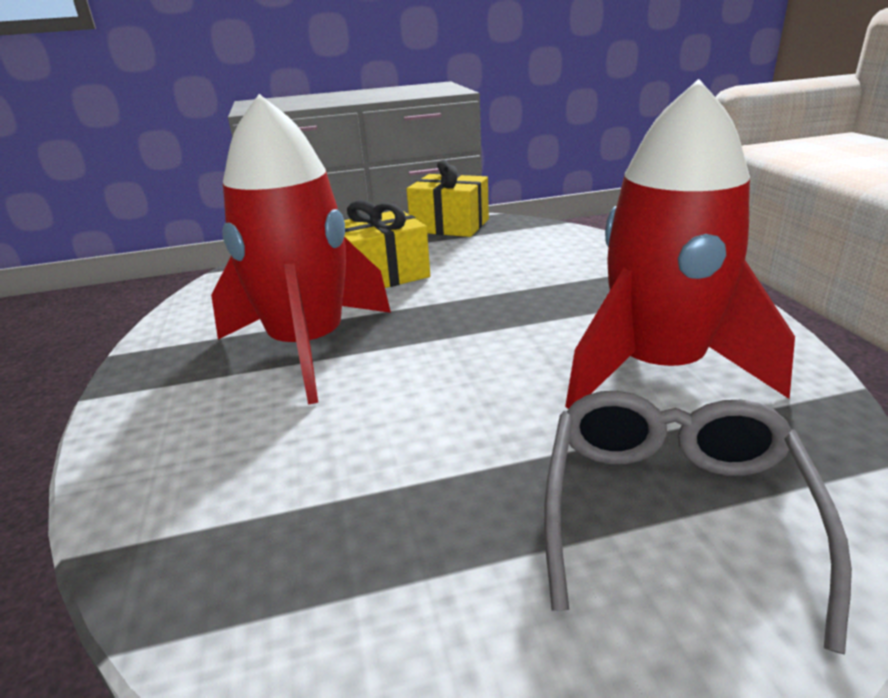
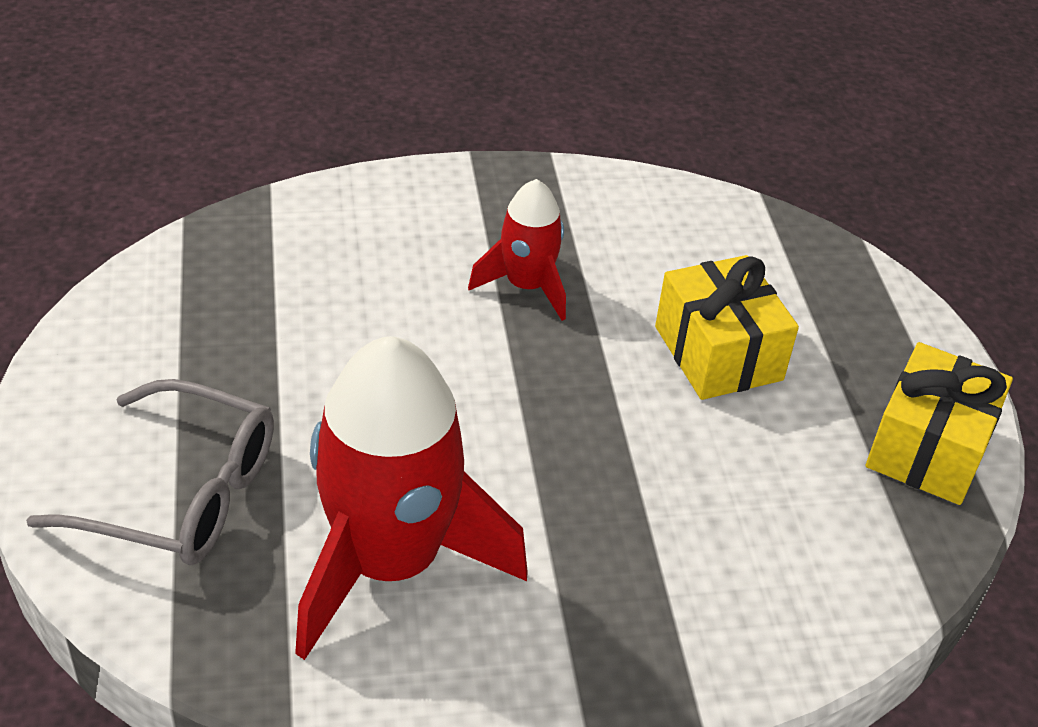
camera: 90 degrees right, 15 degrees up
(309, 346) = (527, 286): red rocket -> red rocket, size x0.52

